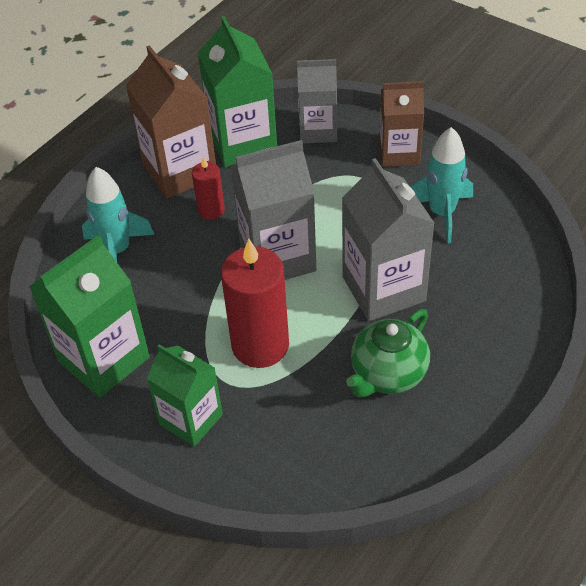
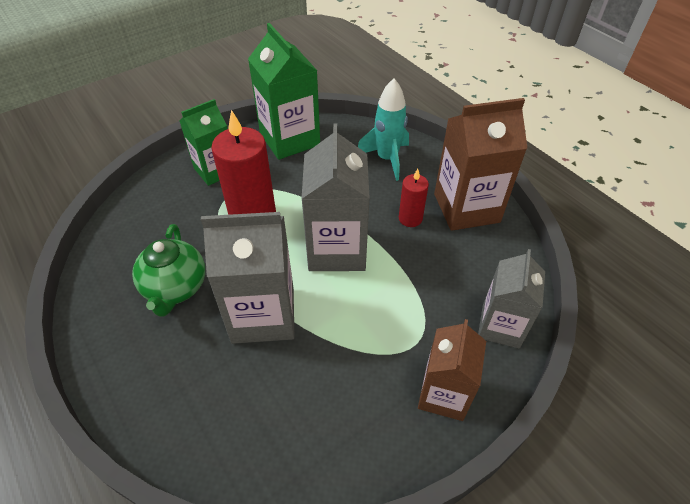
camera: 105 degrees right, 0 degrees up
(243, 143) = (494, 258): green carton -> none
(388, 374) = (176, 288): green teapot -> green teapot turned 150 degrees counterclockwise
(441, 213) = (335, 402): turquoise rocket -> none

